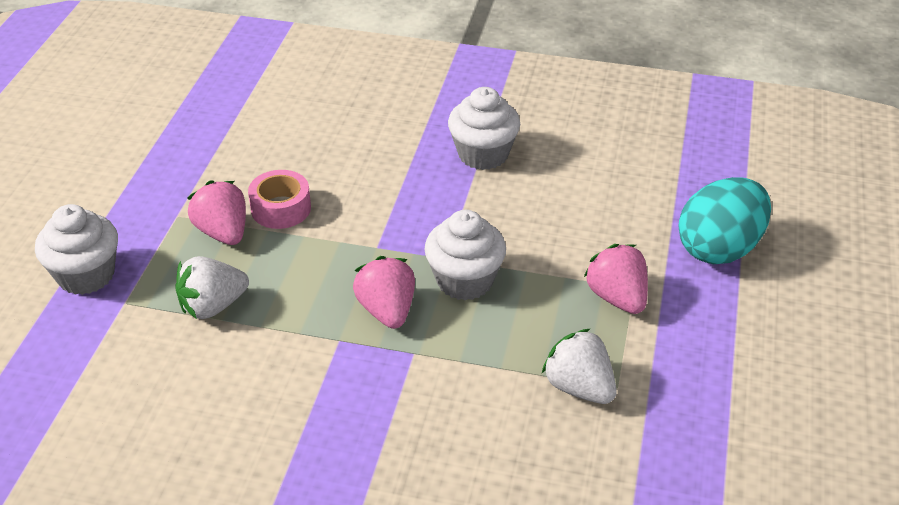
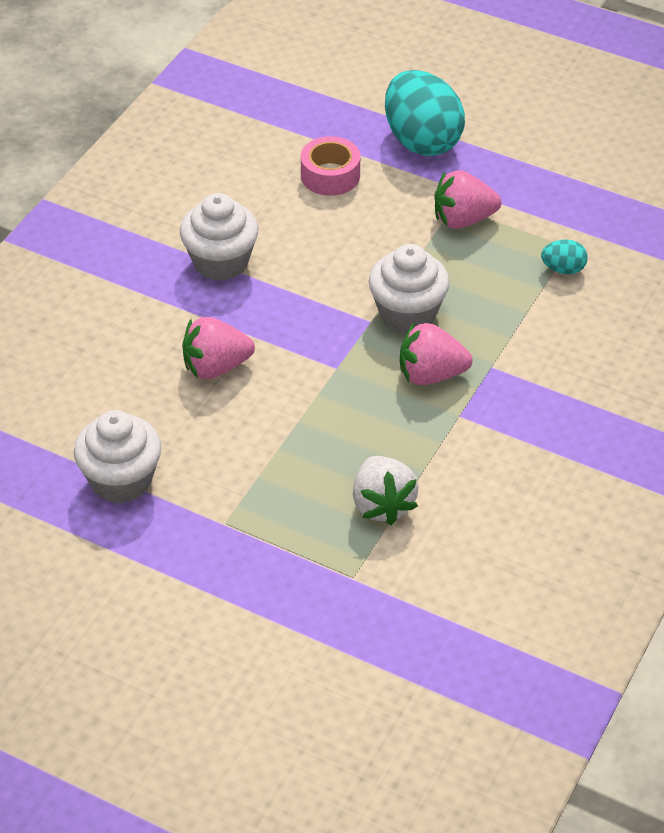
camera: 75 degrees left, 5 degrees up
(86, 275) = (297, 609): white cupcake -> white cupcake (121, 480)
(223, 232) = (268, 485): pink strawberry -> pink strawberry (216, 367)
(281, 208) = (246, 433): pink tape -> pink tape (330, 175)
(579, 387) = (563, 269): white strawberry -> turquoise egg

